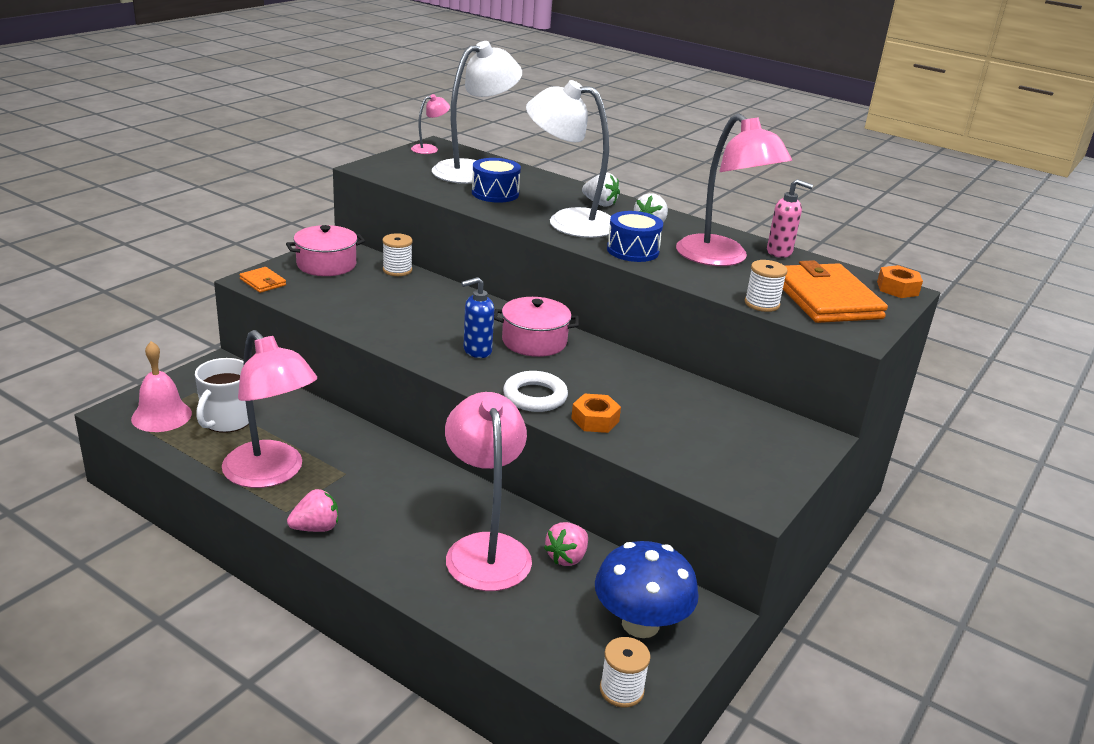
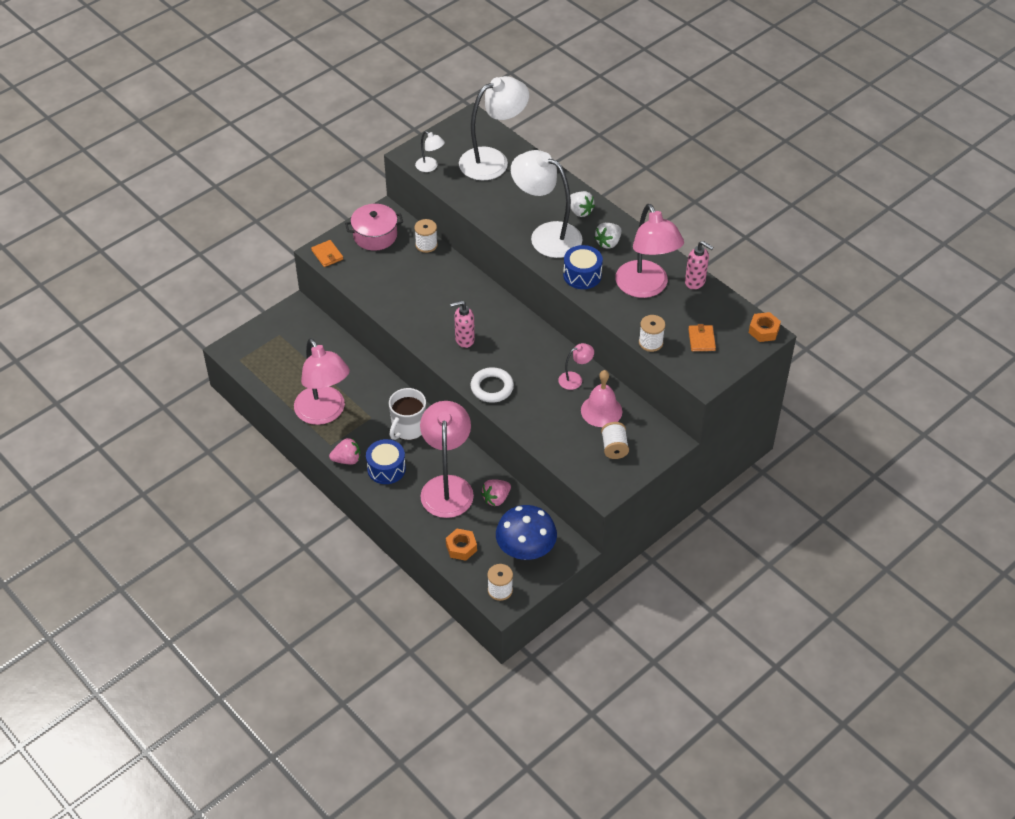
camera: 15 degrees right, 20 degrees up
(161, 416) = (257, 355): pink bell -> pink bell (601, 411)
(226, 421) = (299, 364): white mug -> white mug (408, 428)
(396, 175) = (430, 167): none -> white lamp
(430, 149) = (465, 126): pink lamp -> pink lamp (575, 379)
(477, 351) = (464, 340): blue soap dispenser -> pink soap dispenser
(495, 193) = (501, 195): blue drum -> blue drum (386, 468)
(534, 341) = (507, 332): pink pot -> none
(595, 420) = (525, 412): orange nut -> orange nut (461, 547)
(744, 450) = (614, 448): none -> white spool
(826, 299) = (701, 339): orange wallet -> orange wallet, size x0.45

